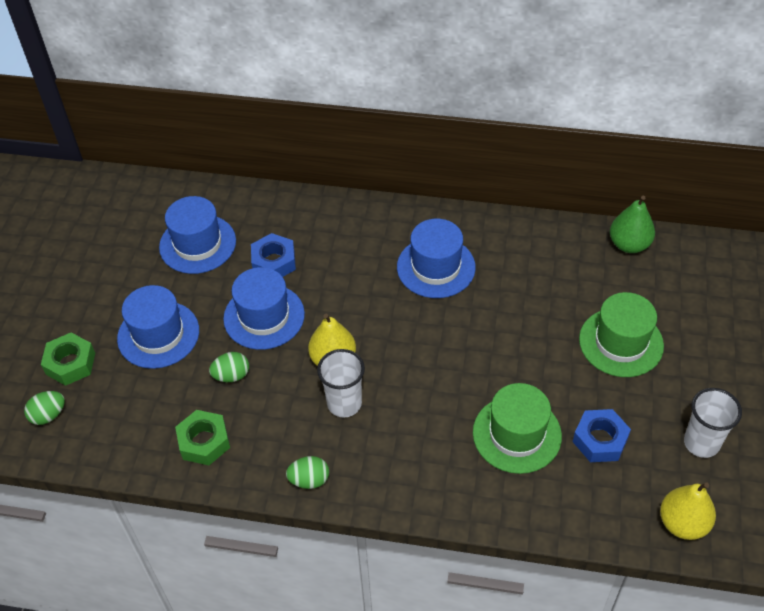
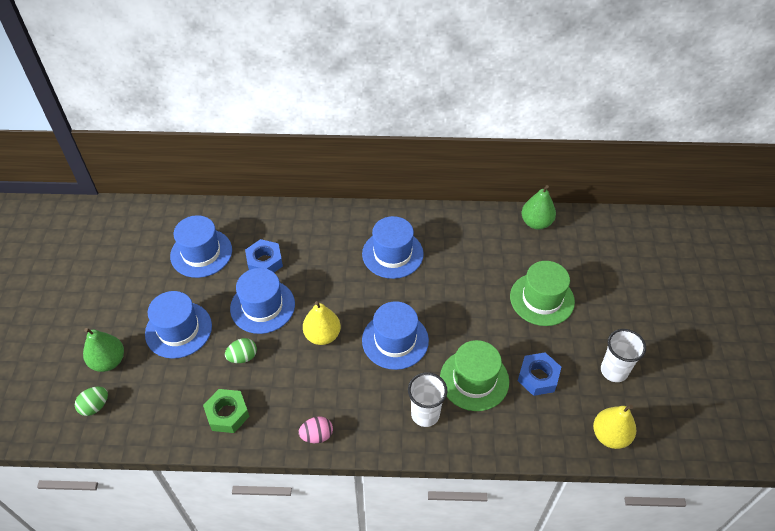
camera: 10 degrees left, 0 degrees up
(70, 363) = (108, 361): green nut -> green pear
(309, 480) = (317, 435): green egg -> pink egg
(344, 403) = (336, 370): white cup -> white cup (425, 414)
(423, 375) = (395, 340): none -> blue hat

